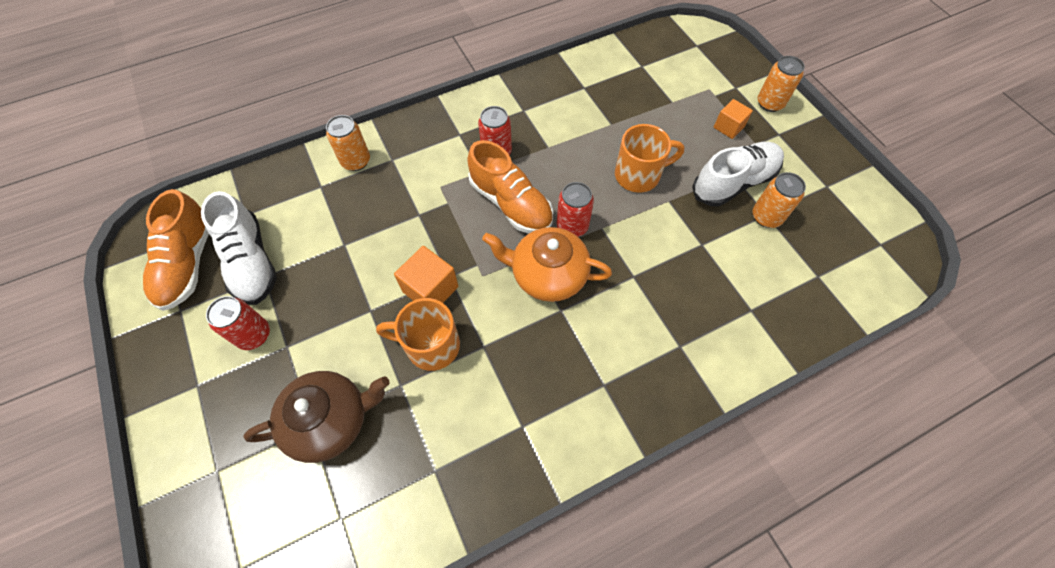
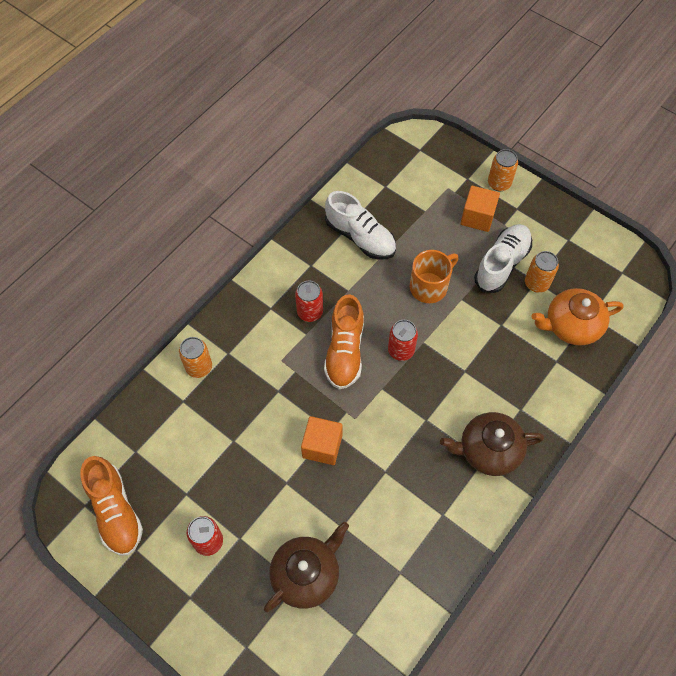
camera: 25 degrees left, 0 degrees up
(251, 262) = (167, 487): white shoe -> white shoe (360, 237)
(430, 345) = (347, 488): orange mug -> none
(511, 203) = (345, 351): orange shoe -> orange shoe turned 75 degrees clockwise
(548, 274) = (402, 396): orange teapot -> orange teapot (571, 325)
(616, 376) = (488, 450): none -> brown teapot
(728, 127) = (477, 217): orange cube -> orange cube, size x1.51

